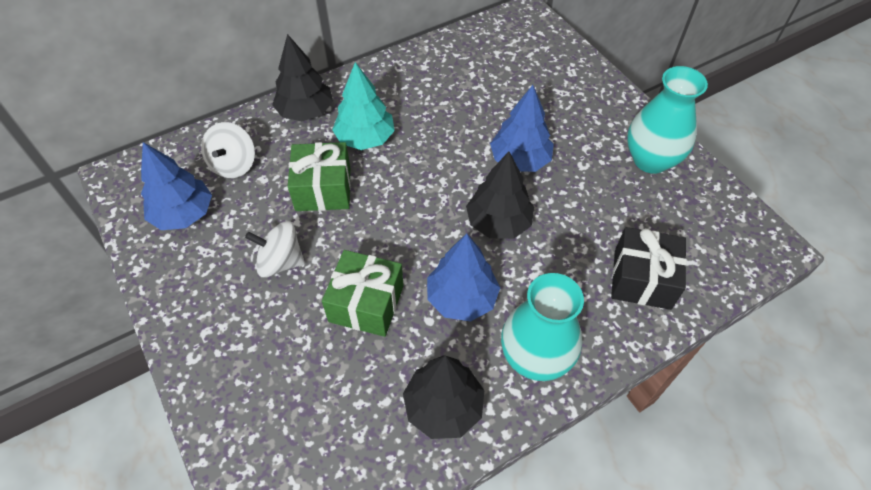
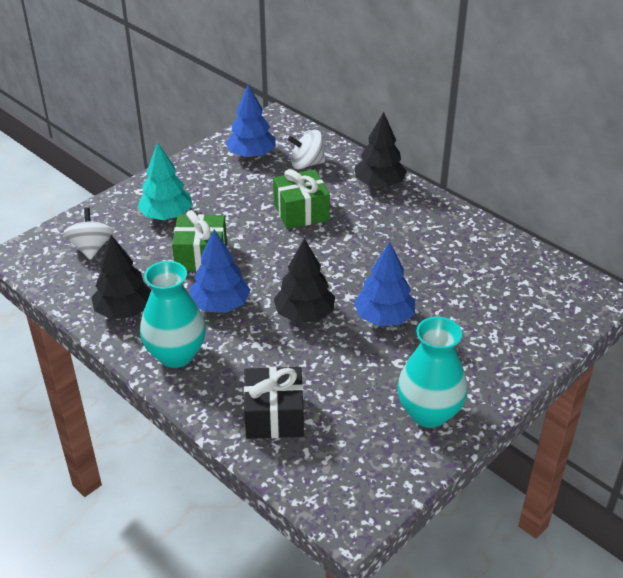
camera: 75 degrees right, 15 degrees down
(280, 262) = (225, 208): white spinning top -> white spinning top (91, 248)
(365, 138) = (365, 222): turquoise tree -> turquoise tree (166, 216)

